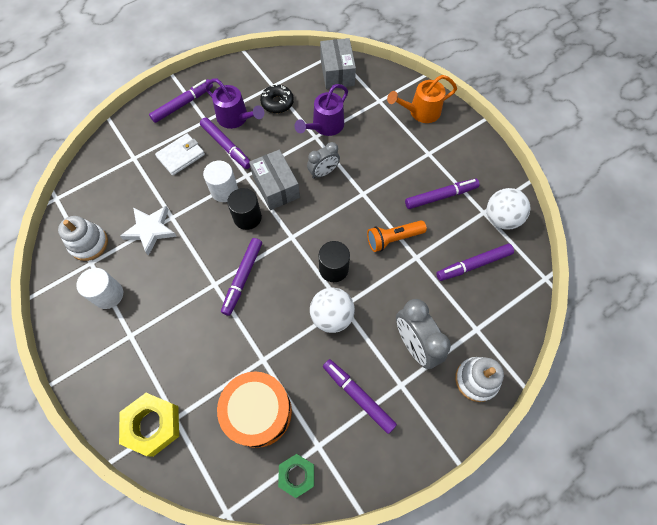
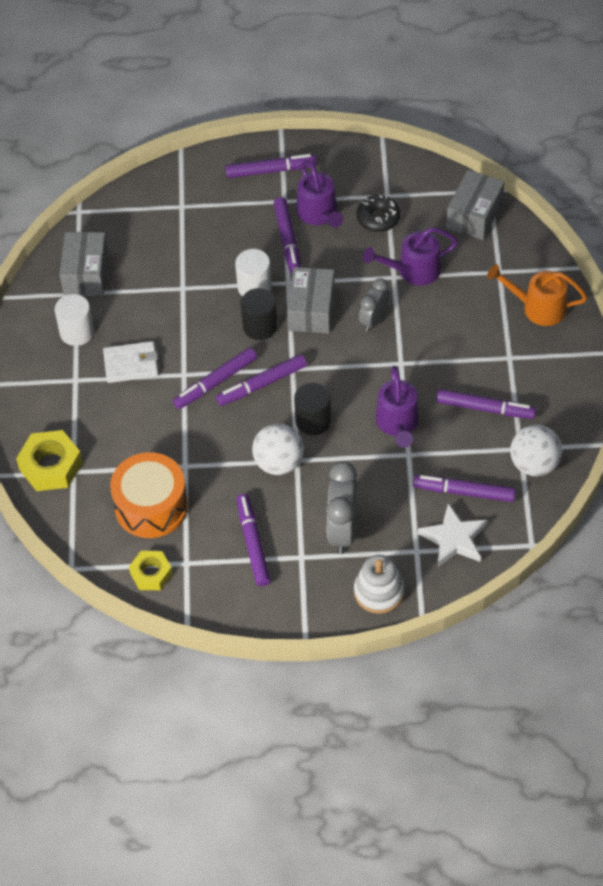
camera: 35 degrees right, 10 degrees down
(89, 243) = (86, 273): white stacking toy -> grey box
(150, 230) = (154, 290): white star -> white star (454, 539)
(181, 156) = (232, 227): white wallet -> white wallet (131, 364)
(278, 261) = (262, 384): none -> purple marker
(297, 475) = (151, 574): green nut -> yellow nut
(323, 172) = (374, 320): grey clock -> grey clock turned 120 degrees clockwise
(393, 239) = (398, 424): orange flashlight -> purple watering can

